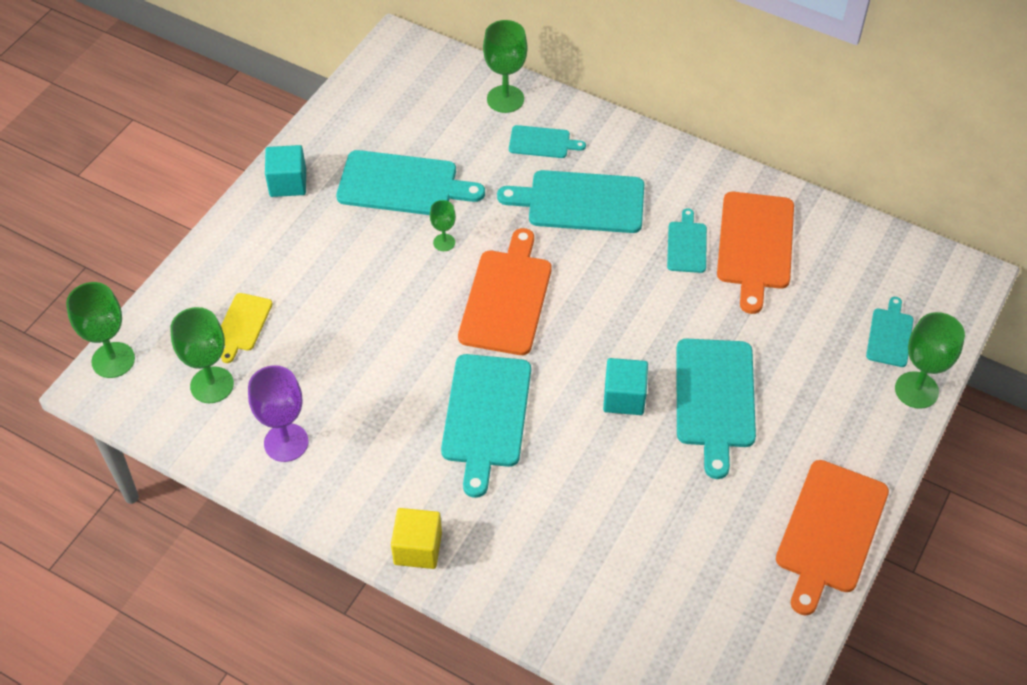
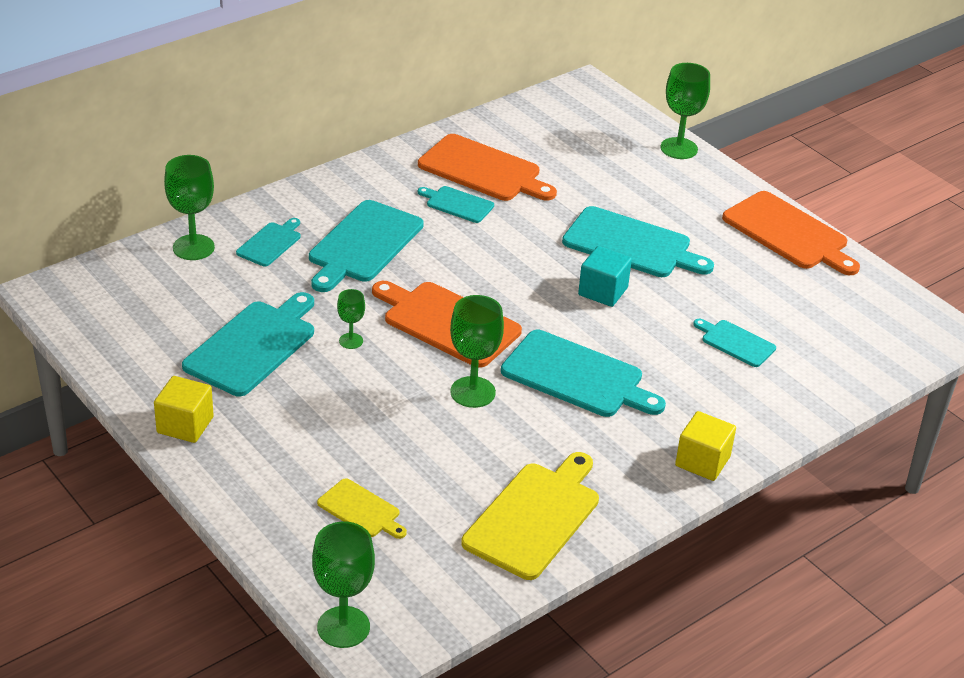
camera: 70 degrees left, 15 degrees down
(212, 385) = (428, 554): green goblet -> green goblet (473, 392)
(286, 442) = (535, 517): purple goblet -> yellow cutting board
(288, 183) = (185, 425): turquoise cube -> yellow cube
(890, 335) = (619, 141): turquoise cutting board -> turquoise cutting board (736, 342)

